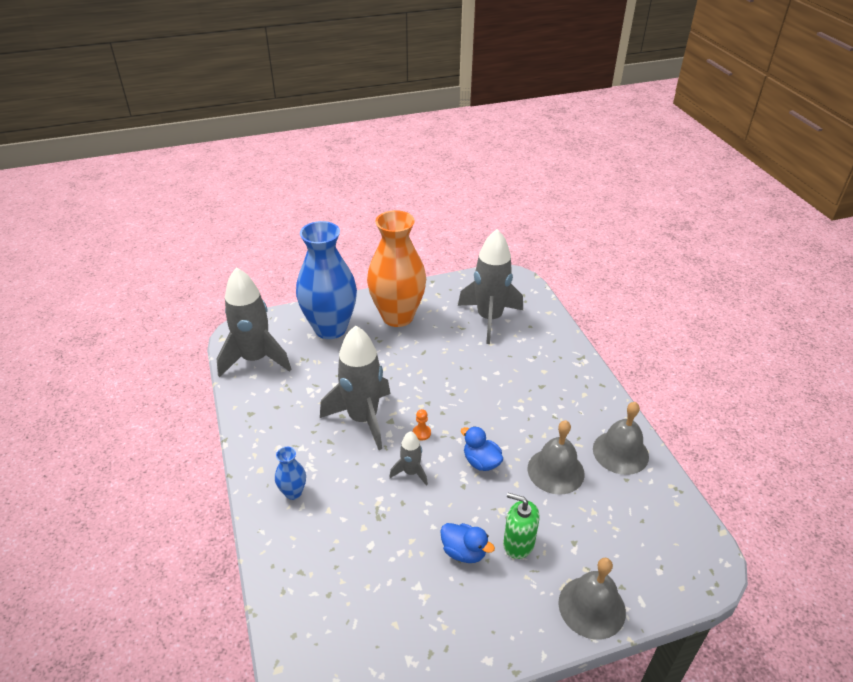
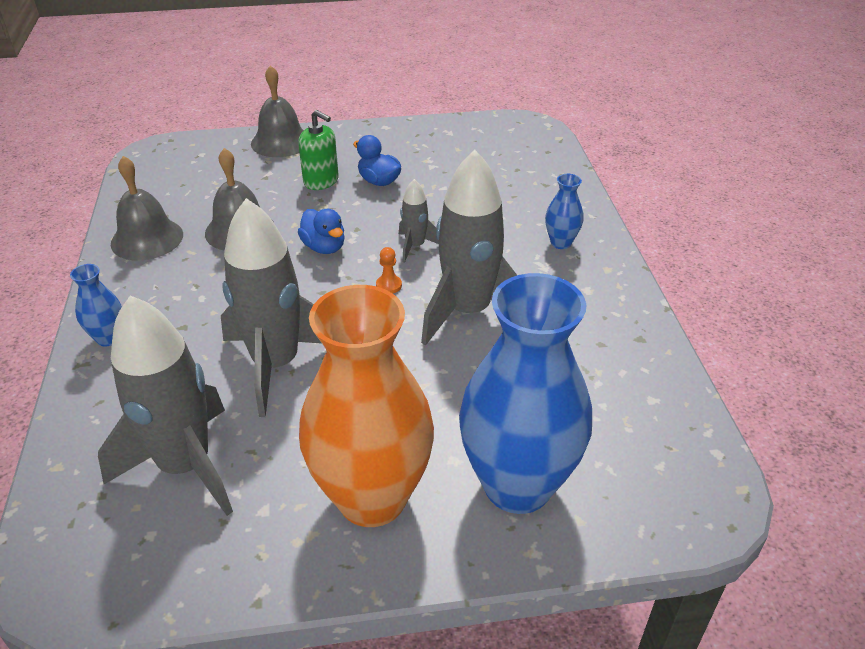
camera: 170 degrees left, 0 degrees up
(255, 359) = (657, 432): grey rocket -> grey rocket (276, 364)
(579, 373) = (108, 338): none -> blue vase

